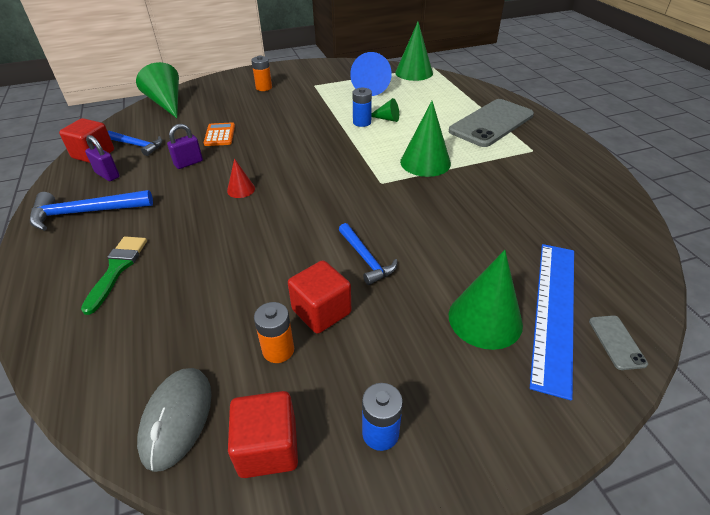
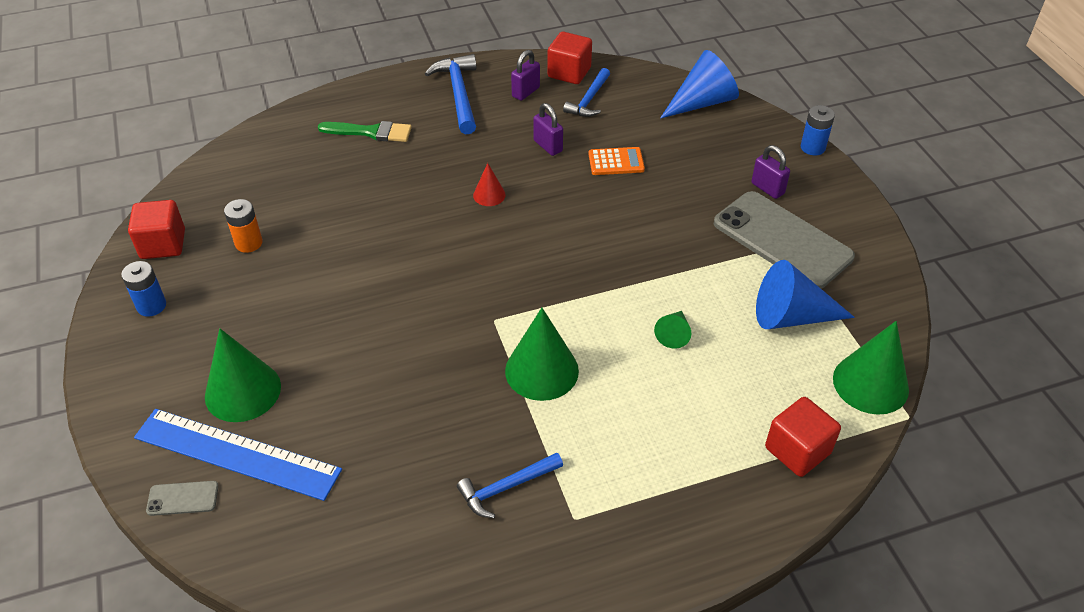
camera: 90 degrees right, 5 degrees up
(167, 103) = (702, 102): green cone -> blue cone
(177, 418) = (203, 195): grey mouse -> none
(264, 88) = (767, 188): orange battery -> purple padlock
(321, 311) = (285, 269): red cube -> red cube (797, 450)
(362, 122) = (659, 303): blue battery -> blue battery (812, 147)
(366, 259) = (350, 301): blue hammer -> blue hammer (506, 488)
(491, 123) = (667, 476): grey phone -> grey phone (782, 240)

